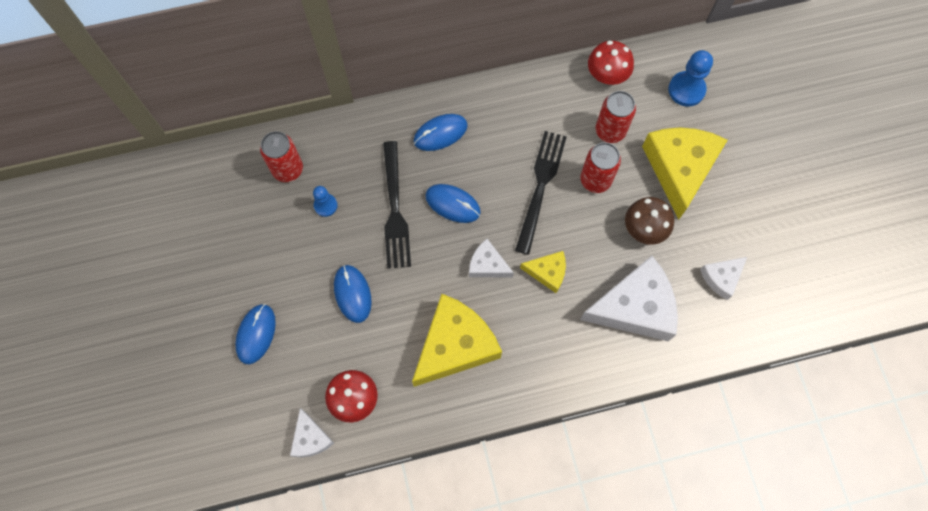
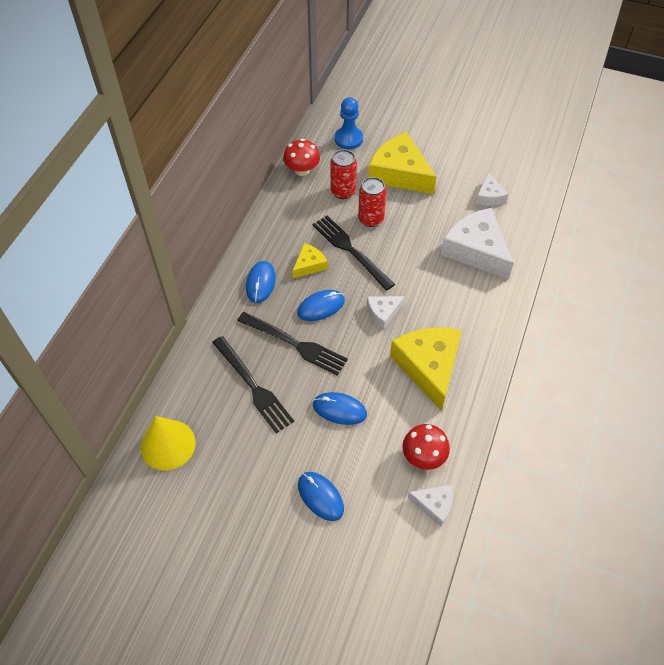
camera: 55 degrees left, 15 degrees down
(224, 177) = (168, 444): none -> yellow cone
(288, 169) = (202, 395): red can -> none
(325, 205) = (254, 387): blue pawn -> black fork
(547, 272) = (415, 282): yellow cheese -> yellow cheese (309, 265)
(634, 307) = (476, 250): white cheese -> white cheese turned 60 degrees counterclockwise
(644, 228) = (426, 214): brown mushroom -> none

